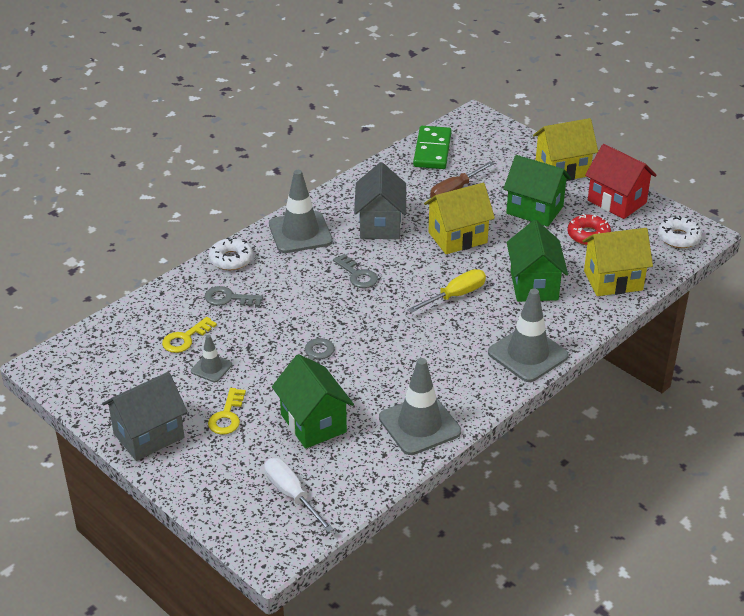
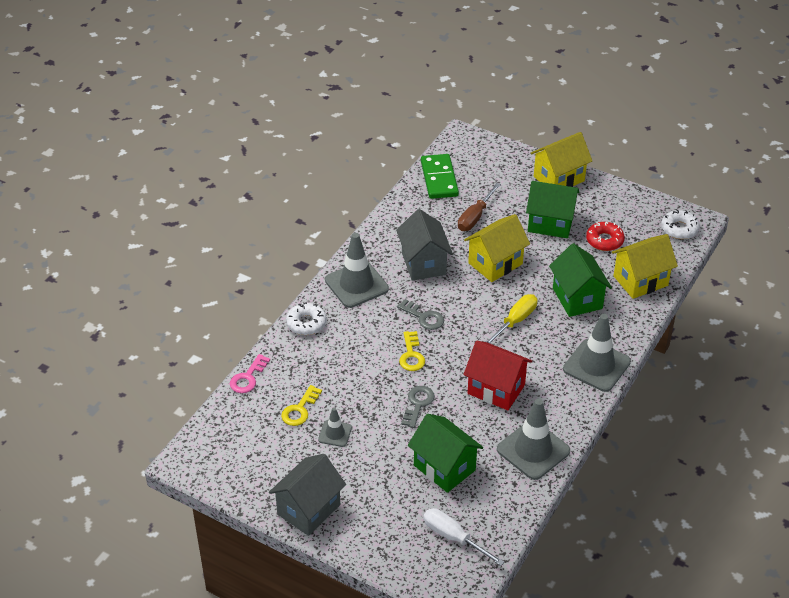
camera: 15 degrees left, 5 degrees up
(146, 299) = (248, 378): none -> pink key
(227, 416) = (368, 476): yellow key -> yellow key (411, 355)
(229, 298) = (321, 362): grey key -> none
(617, 201) = (616, 202): red house -> red house (496, 389)

